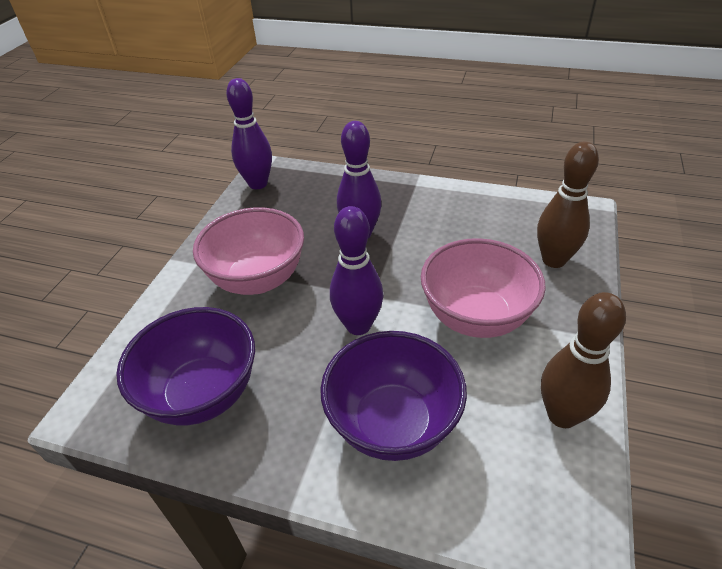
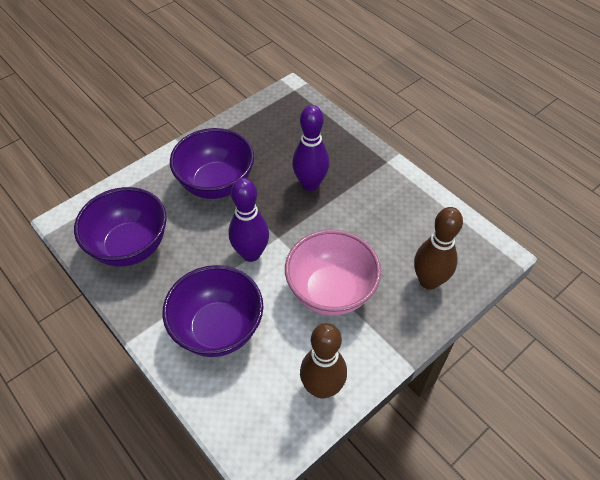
camera: 30 degrees right, 10 degrees up
(258, 184) = (274, 103): purple bowling pin -> none
(258, 279) = (216, 184): pink bowl -> purple bowl

